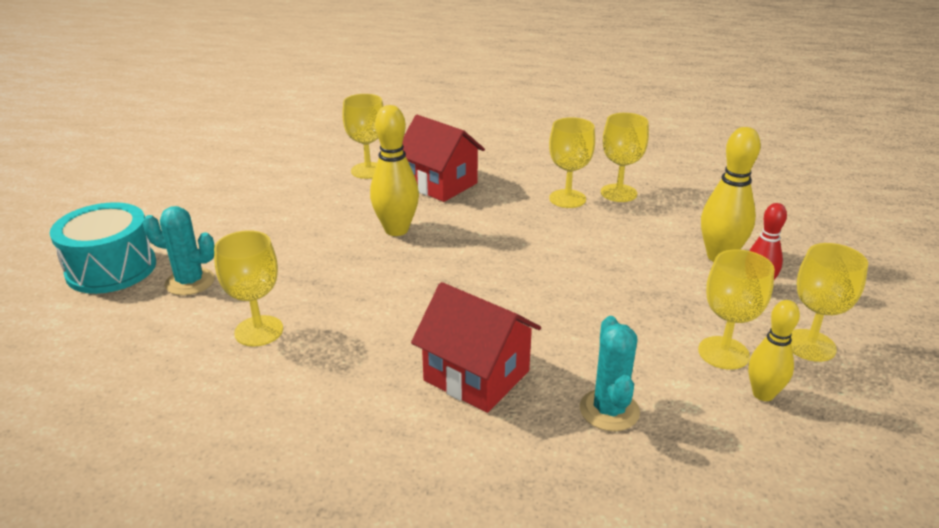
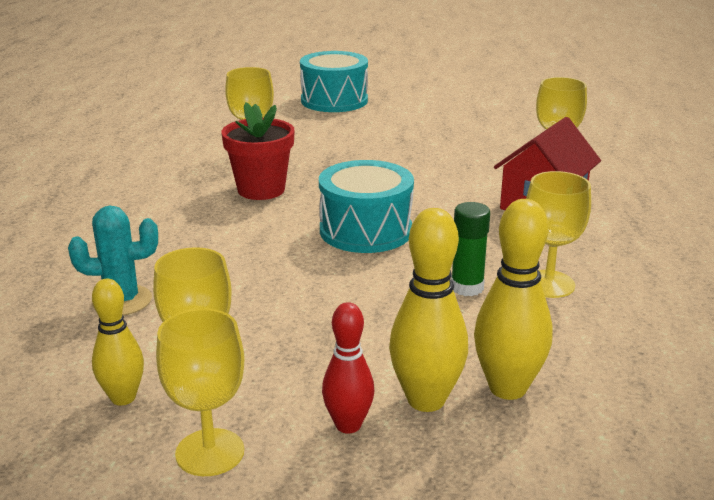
camera: 85 degrees right, 5 degrees down
(190, 282) = (319, 125): turquoise cactus -> none
(365, 324) = (261, 190): none -> red flower pot
(396, 230) = (427, 190): yellow bowling pin -> yellow bowling pin (507, 388)
(474, 266) = (365, 230): none -> turquoise drum
(476, 376) = (184, 238): red house -> none
(573, 229) = (467, 287): none -> green glue stick
(618, 193) = (588, 324): yellow goblet -> none

